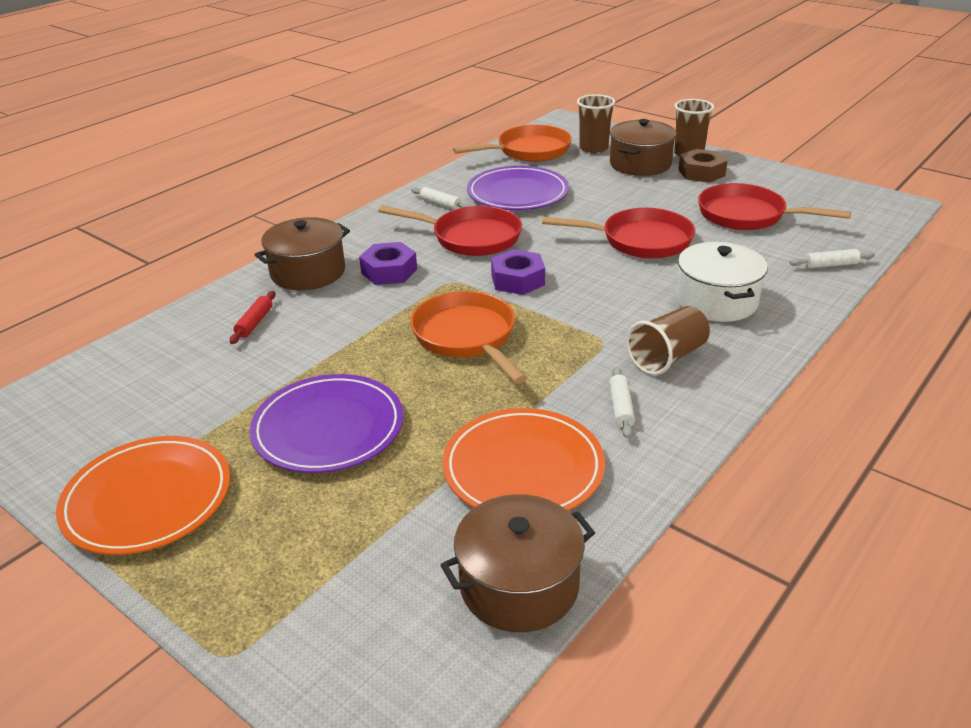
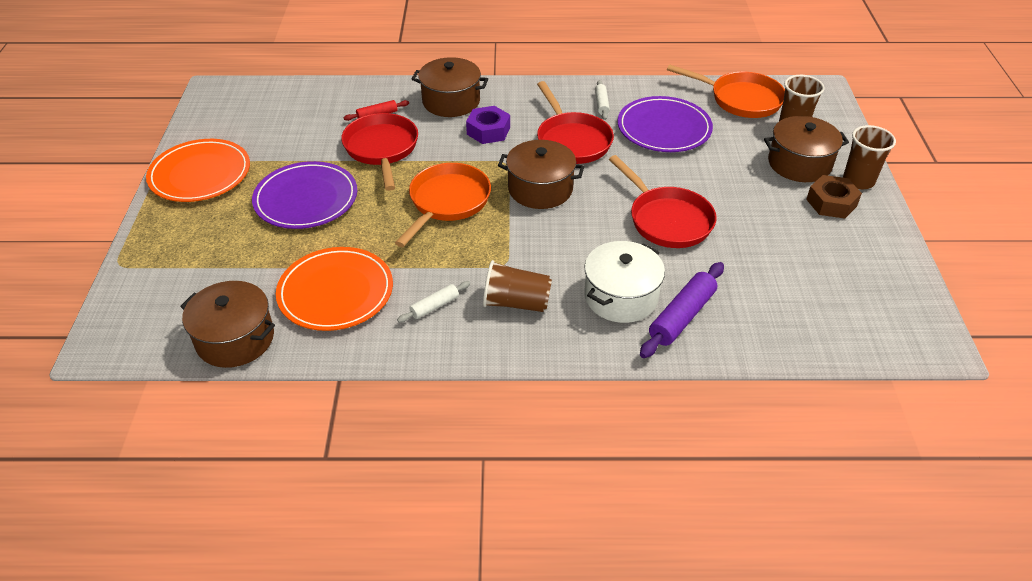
camera: 50 degrees right, 10 degrees up
(518, 280) = (540, 189): purple nut -> brown pot
(747, 215) = (785, 260): red pan -> red pan (382, 149)
(771, 284) = (682, 317): none -> purple rolling pin
(830, 265) = (756, 340): white rolling pin -> none

